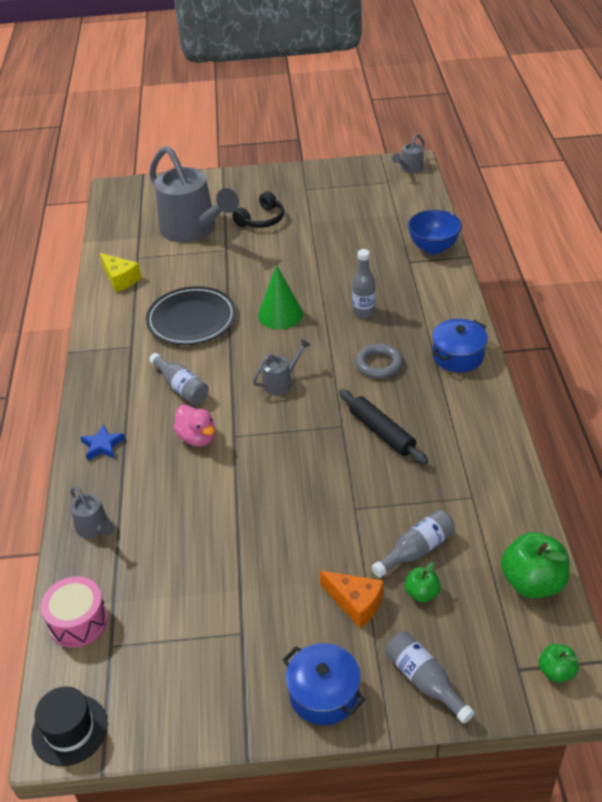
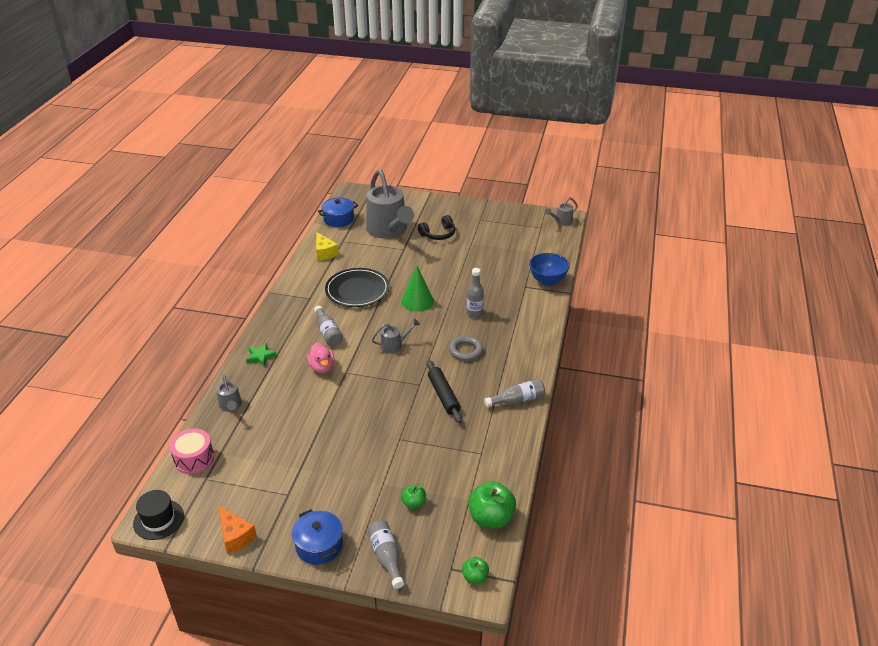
camera: 15 degrees right, 5 degrees down
(102, 445) = (260, 356): blue star -> green star
(355, 603) = (368, 497): orange cheese -> orange cheese (235, 536)
(416, 550) = (425, 476): grey bottle -> grey bottle (517, 400)
(458, 356) = (523, 358): blue pot -> blue pot (338, 219)

